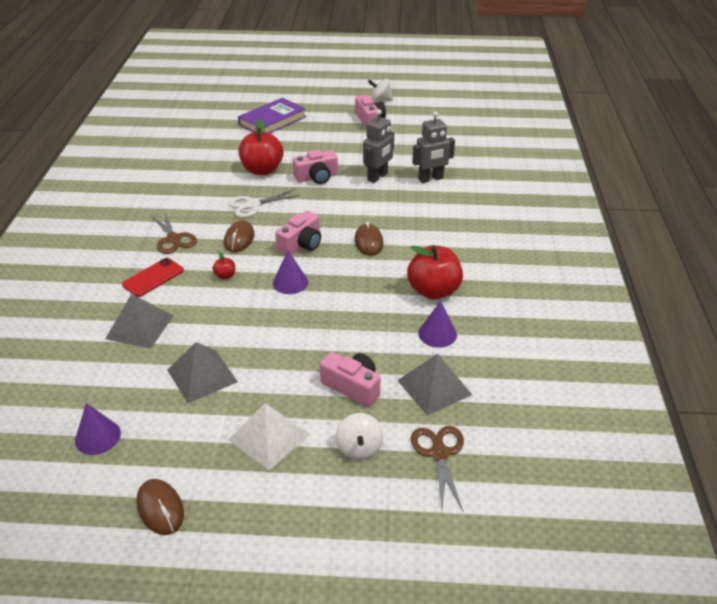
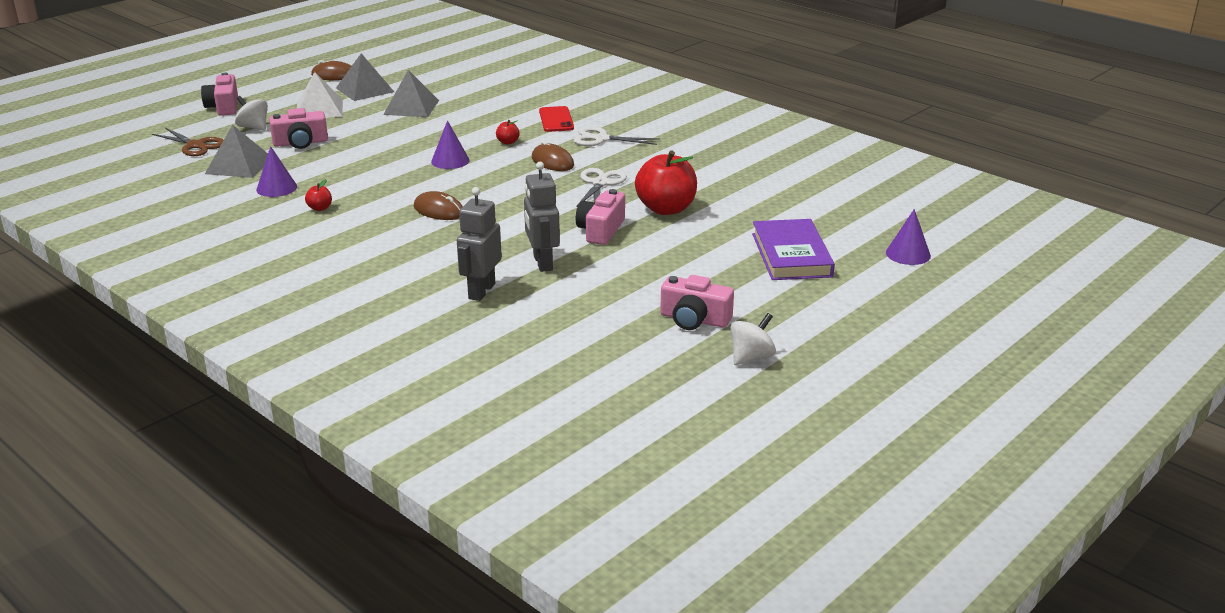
camera: 130 degrees right, 10 degrees down
(97, 437) = (419, 73): purple cone -> purple cone (908, 254)
(140, 327) = (501, 103): grey pyramid -> grey pyramid (364, 90)
(173, 239) = (601, 139): brown scissors -> white scissors
(301, 244) = (494, 182): pink camera -> pink camera (224, 107)
(433, 291) = (320, 208): red apple -> red apple, size x0.42

